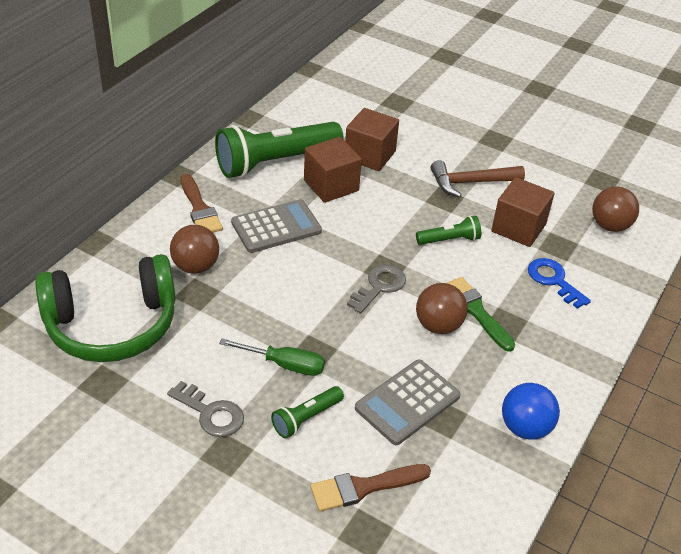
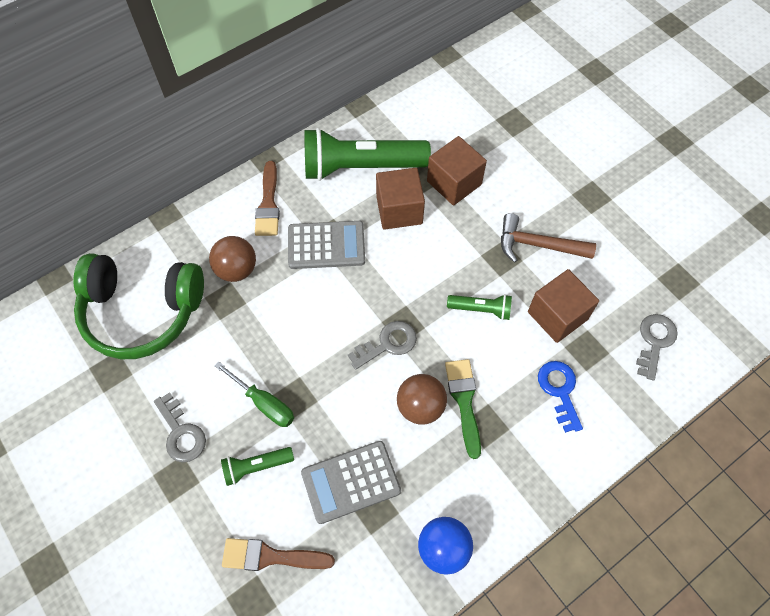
camera: 25 degrees right, 20 degrees up
(610, 226) = (654, 341): brown ball -> grey key

